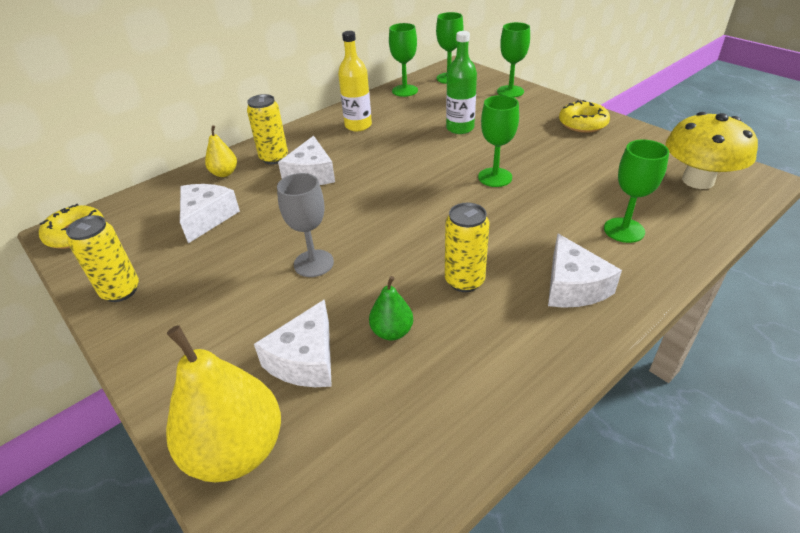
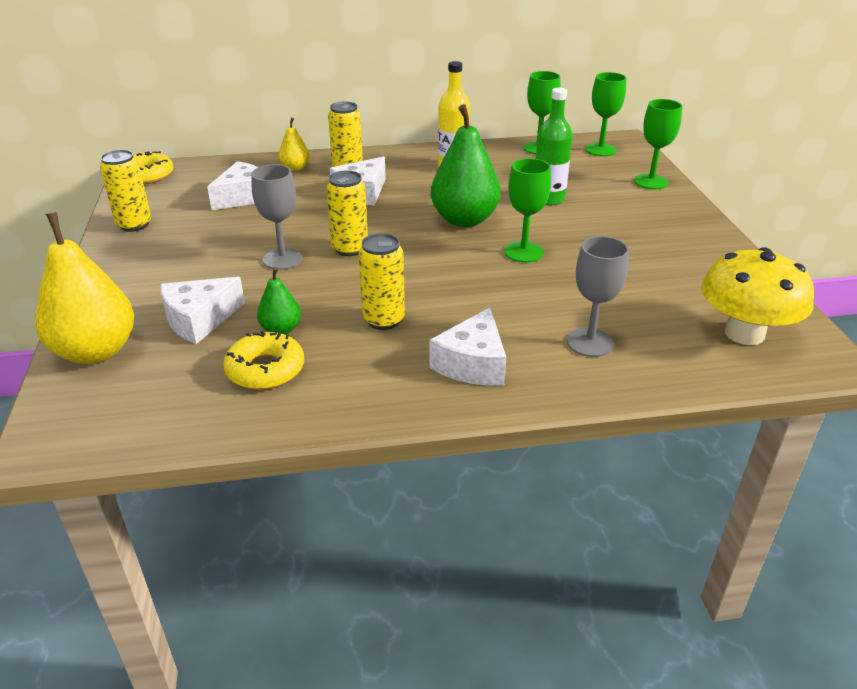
camera: 30 degrees right, 5 degrees down
(361, 229) = (350, 249): none -> yellow can
(421, 167) = (464, 220): none -> green pear
(582, 123) = (689, 237): yellow donut -> yellow donut (265, 370)
(624, 230) = (590, 342): green goblet -> grey goblet

